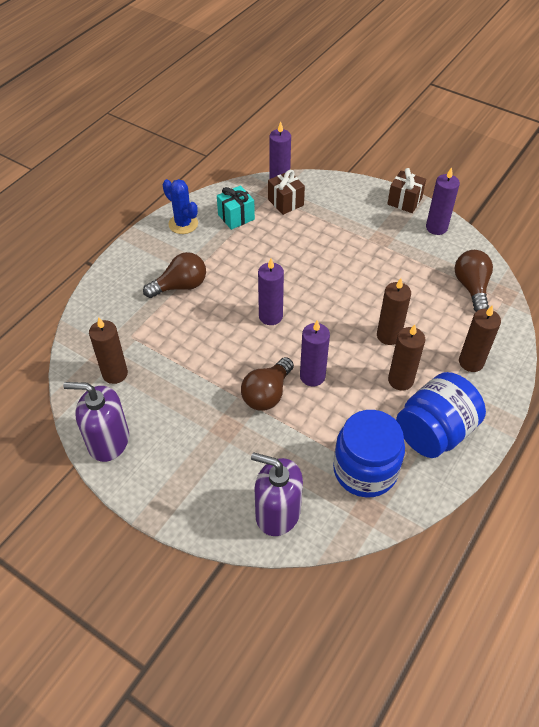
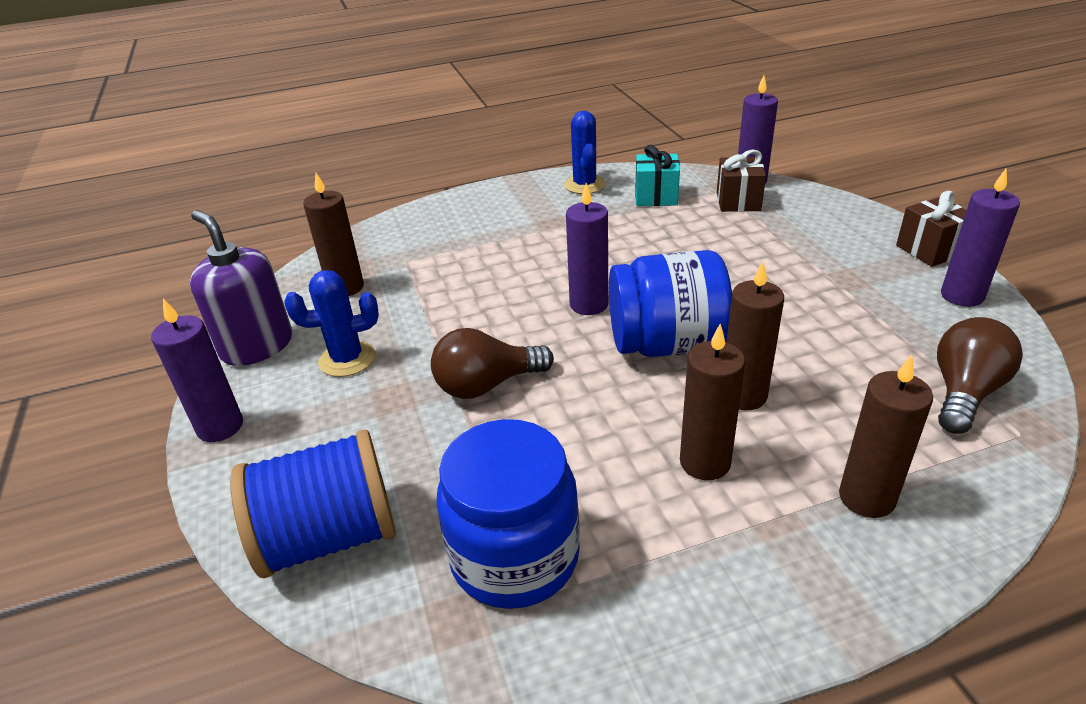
camera: 40 degrees right, 15 degrees down
(174, 419) = (347, 359): none -> blue cactus
(180, 286) = (514, 237): brown light bulb -> none
(277, 513) = (329, 537): purple soap dispenser -> blue spool
(312, 376) = (570, 393): purple candle -> purple candle (220, 427)
(434, 432) = (692, 568): blue jar -> blue jar (667, 344)

